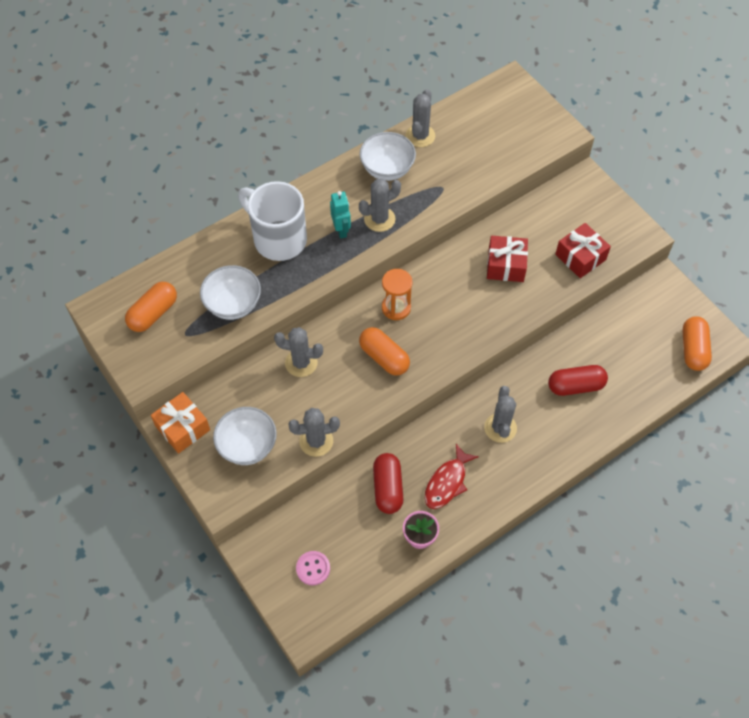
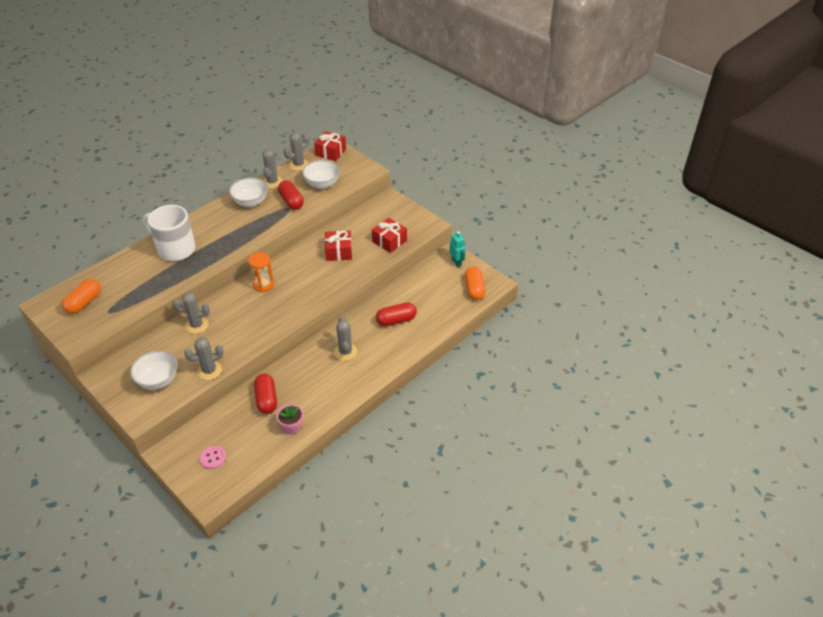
camera: 10 degrees left, 15 degrees down
(182, 428) = (109, 376): orange gift -> none
(233, 304) = (143, 290): white bowl -> white bowl (322, 184)
(341, 230) = (220, 239): turquoise robot -> turquoise robot (456, 262)
(379, 219) = (246, 230): grey cactus -> grey cactus (298, 165)
(384, 357) = (256, 314): orange capsule -> none
(446, 176) = (291, 201): none -> red capsule
(447, 482) = (310, 390): red fish -> none
(508, 91) = (330, 152): none -> red gift

